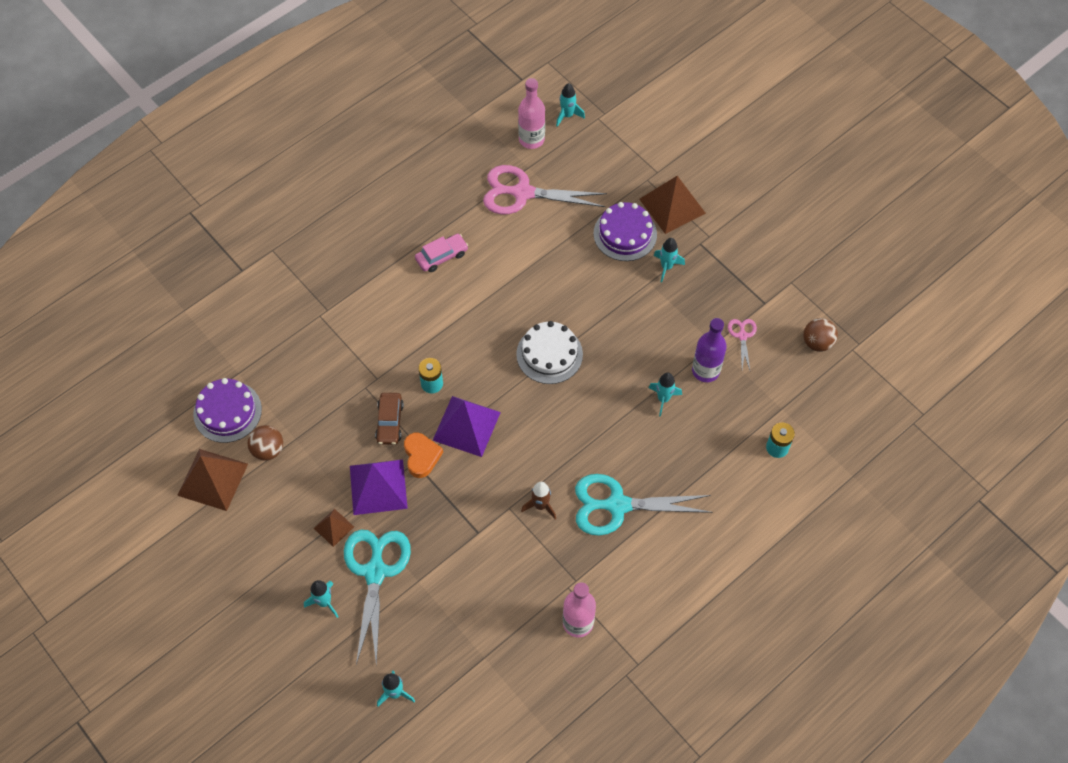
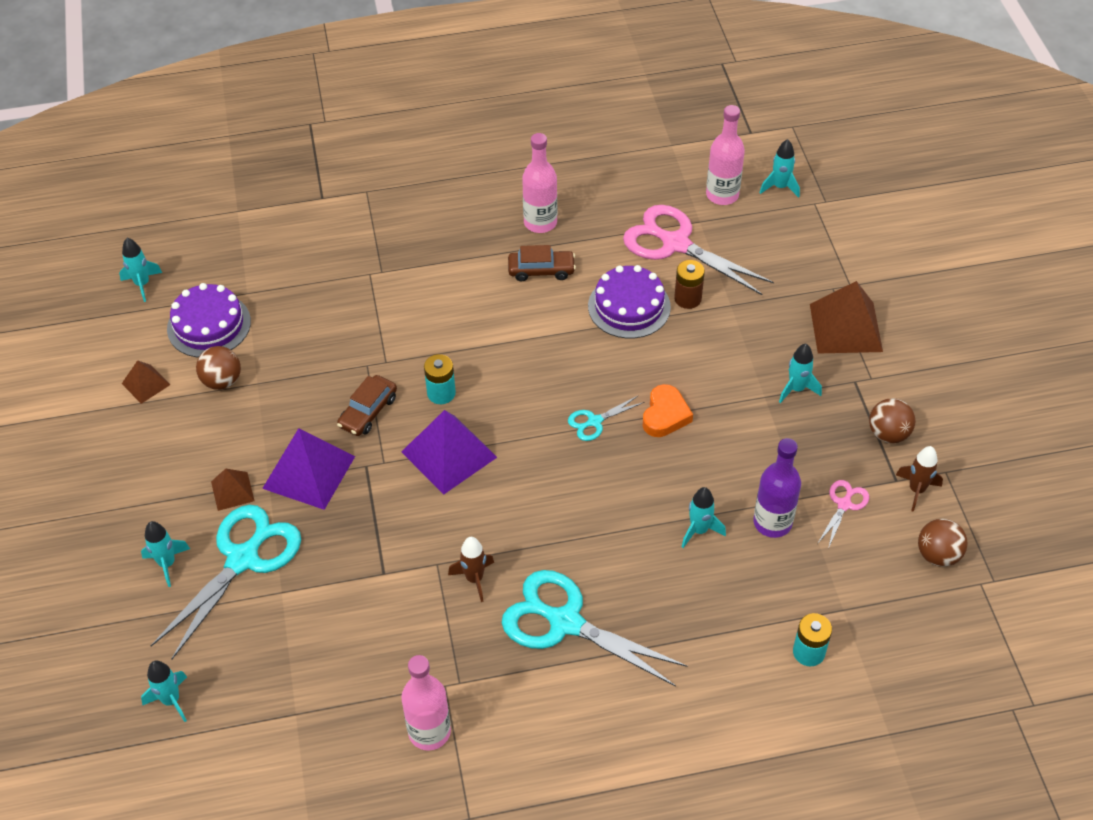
camera: 30 degrees right, 10 degrees down
(153, 403) = (142, 284): none -> turquoise rocket
(212, 479) = (146, 384): brown pyramid -> brown pyramid, size x0.53
(417, 218) = (540, 222): none -> pink bottle
(421, 456) = (377, 463): orange heart -> orange heart (665, 415)
(442, 256) = (541, 270): pink car -> brown car
(549, 354) = (594, 421): white cake -> turquoise scissors
(556, 232) = (687, 299): none -> brown battery
(625, 234) = (768, 333): purple cake -> purple cake (629, 306)
(742, 272) = (888, 434): none -> brown ball
(780, 304) = (916, 490): none -> brown rocket

